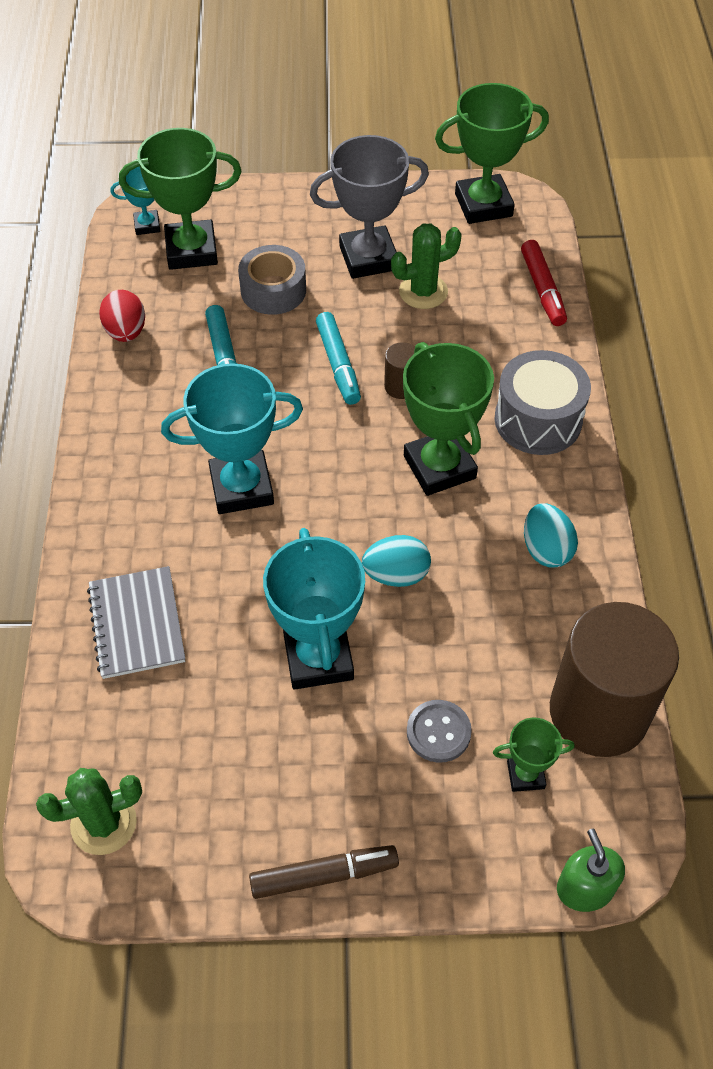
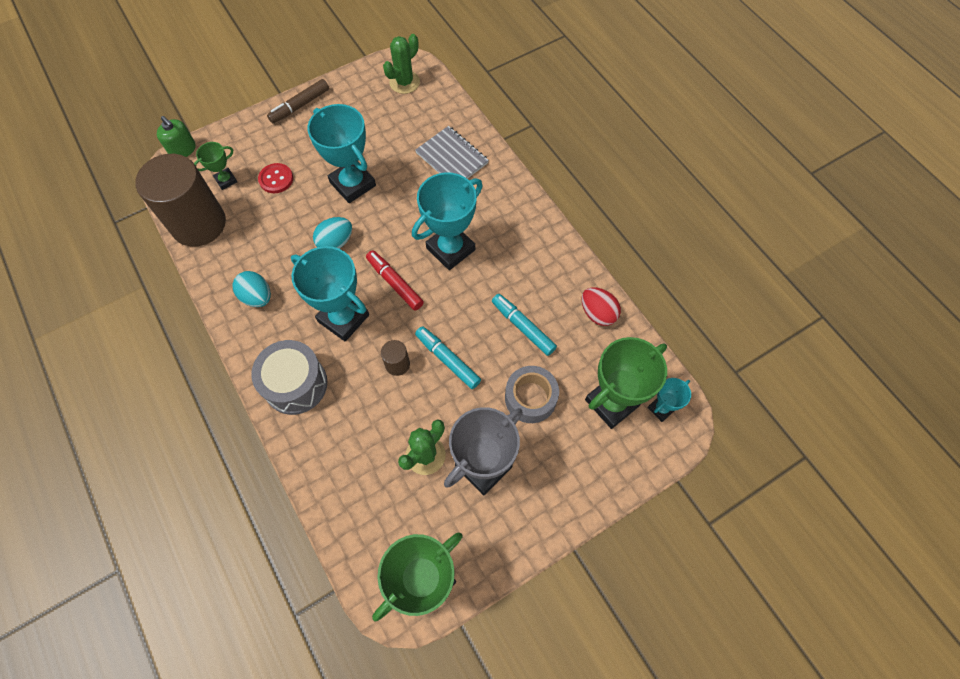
camera: 150 degrees right, 10 degrees up
(438, 732) = (276, 179): grey button -> red button
(439, 467) = (343, 318): green trophy -> turquoise trophy
(542, 289) = (338, 507): red marker -> red marker (395, 283)

